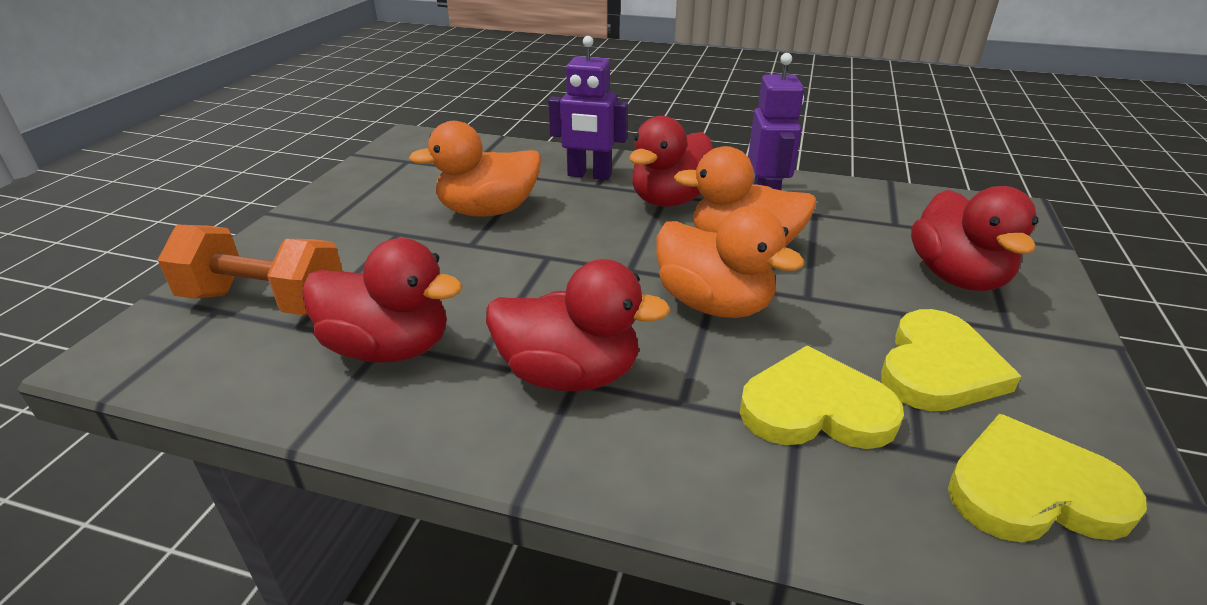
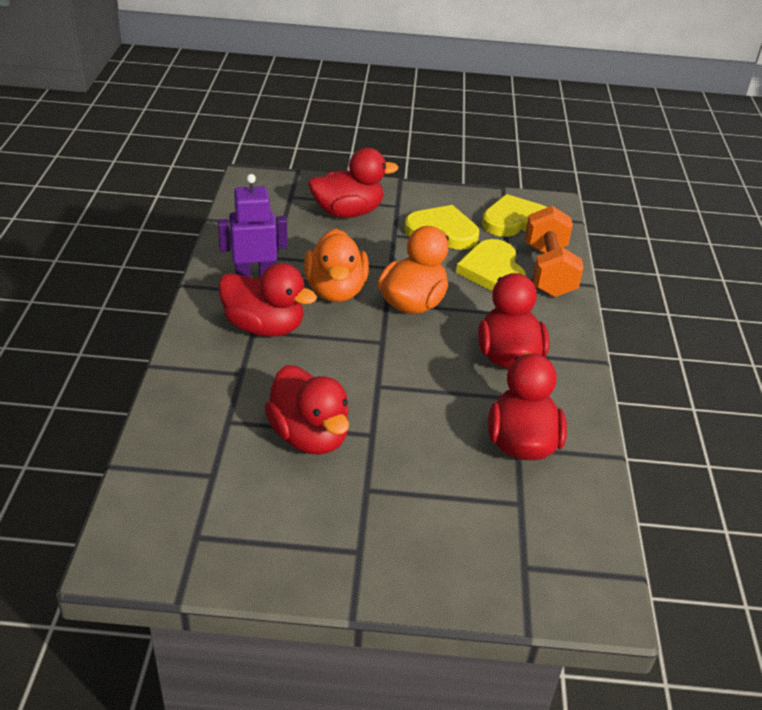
camera: 105 degrees left, 5 degrees up
(265, 301) = (501, 538): orange dumbbell -> orange dumbbell (548, 271)
(488, 211) = (309, 436): orange duck -> red duck
(589, 175) = (220, 380): purple robot -> none
(1032, 490) = (515, 221): yellow heart -> yellow heart turned 90 degrees clockwise

